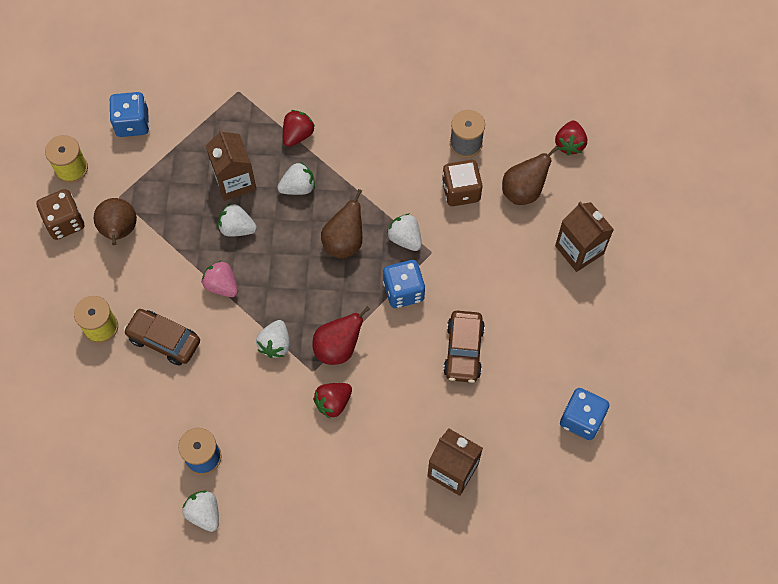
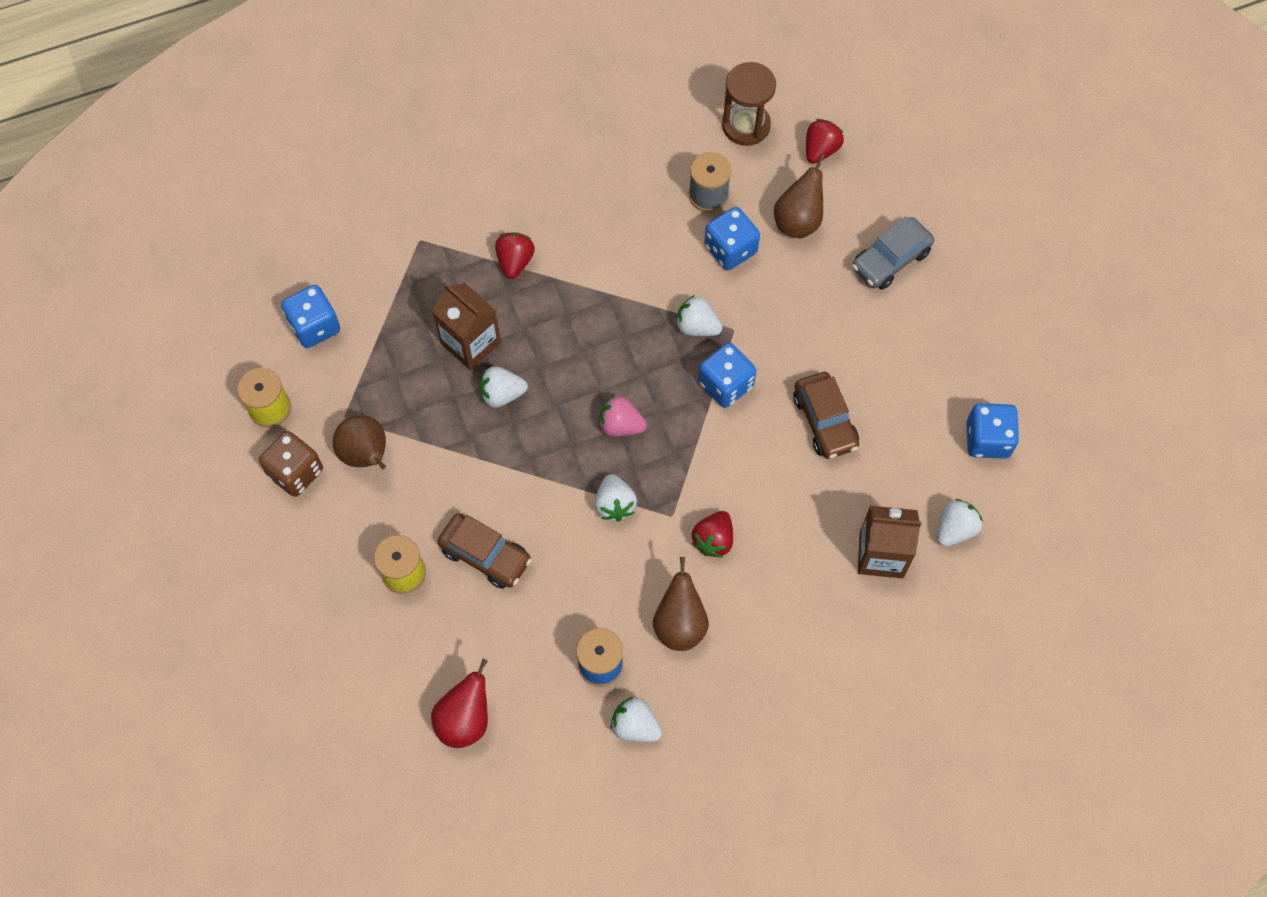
camera: 25 degrees left, 0 degrees up
(164, 340) = (485, 555): brown car -> brown car turned 150 degrees counterclockwise
(222, 285) = (519, 465): pink strawberry -> pink strawberry (620, 425)
(298, 187) = (547, 320): white strawberry -> white strawberry (955, 529)
(338, 348) = (686, 478): red pear -> red pear (465, 720)
(344, 242) = (631, 359): brown pear -> brown pear (680, 624)
(461, 191) = (730, 249): brown dice -> blue dice
(522, 102) = (746, 125): none -> brown hourglass
(569, 144) = (820, 150): red strawberry -> red strawberry turned 135 degrees counterclockwise
(579, 250) = (890, 260): brown carton -> grey car

